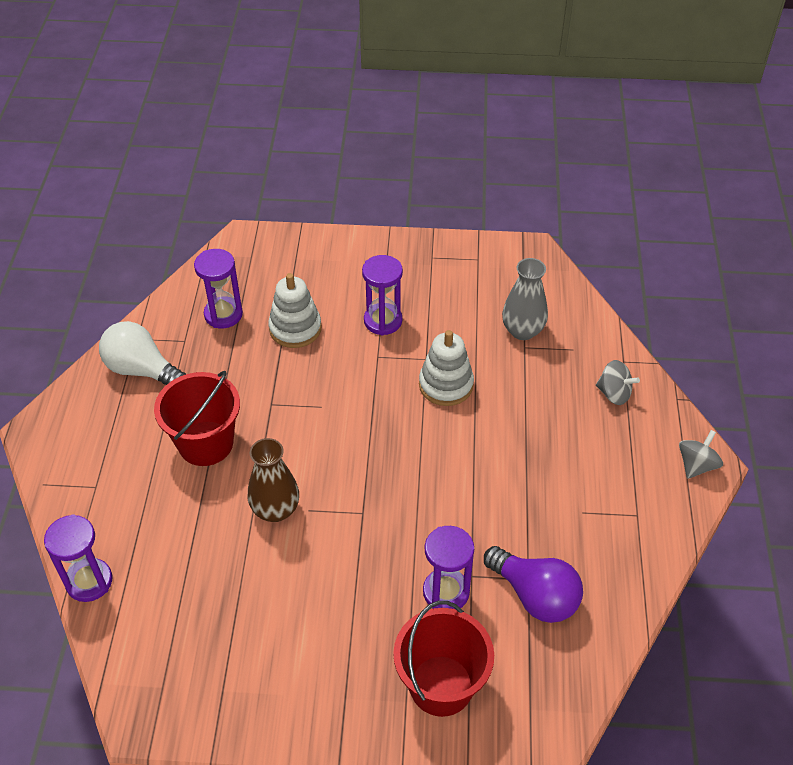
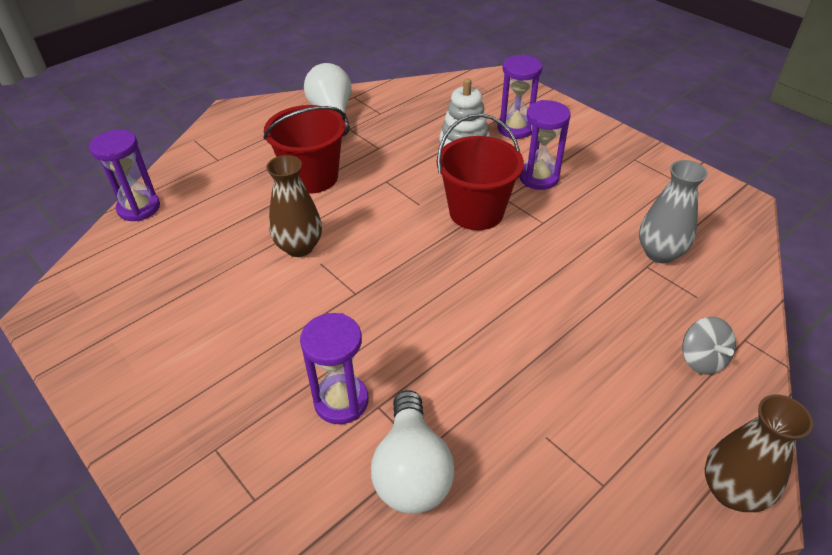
camera: 45 degrees right, 5 degrees down
(223, 314) = (425, 112): purple hourglass -> purple hourglass (515, 128)
(441, 685) = (241, 472): red bucket -> red bucket (476, 212)
(446, 385) = (537, 250): white stacking toy -> none
(535, 595) = (412, 470): purple light bulb -> white light bulb
(696, 465) = (731, 491): grey spinning top -> brown vase

